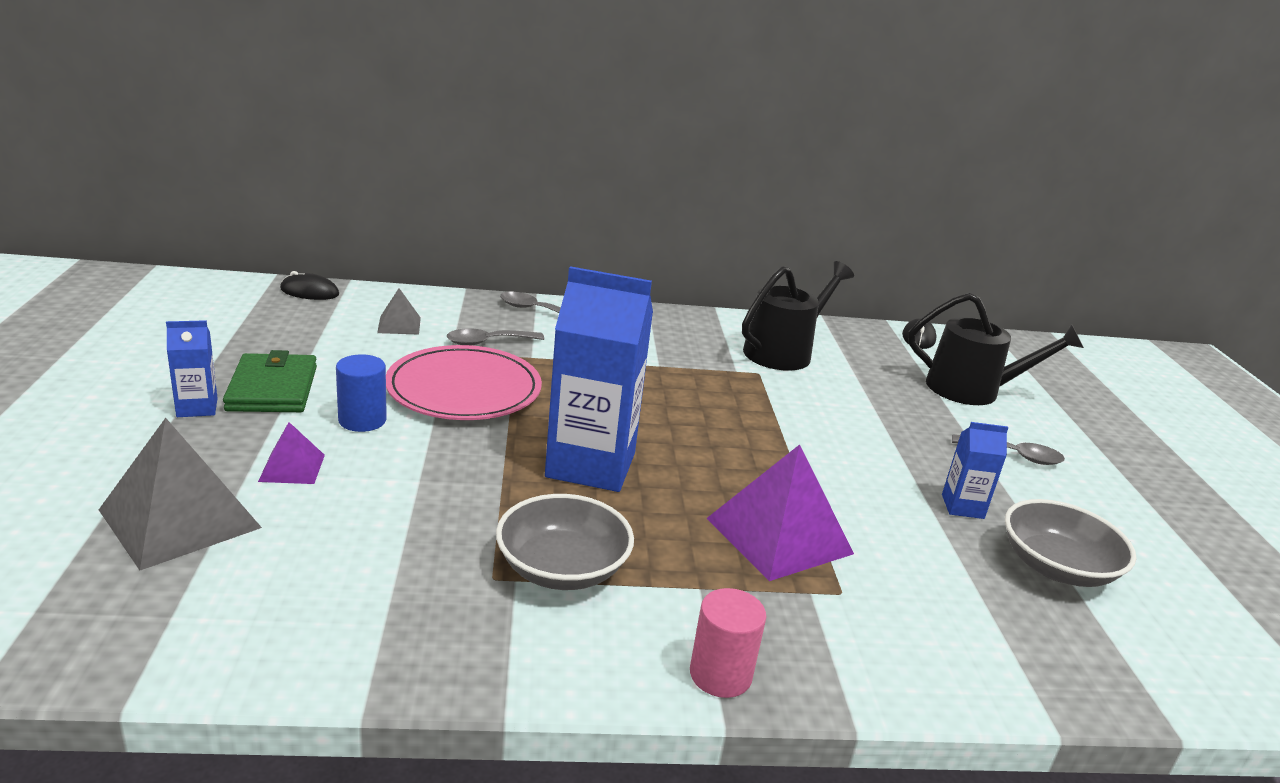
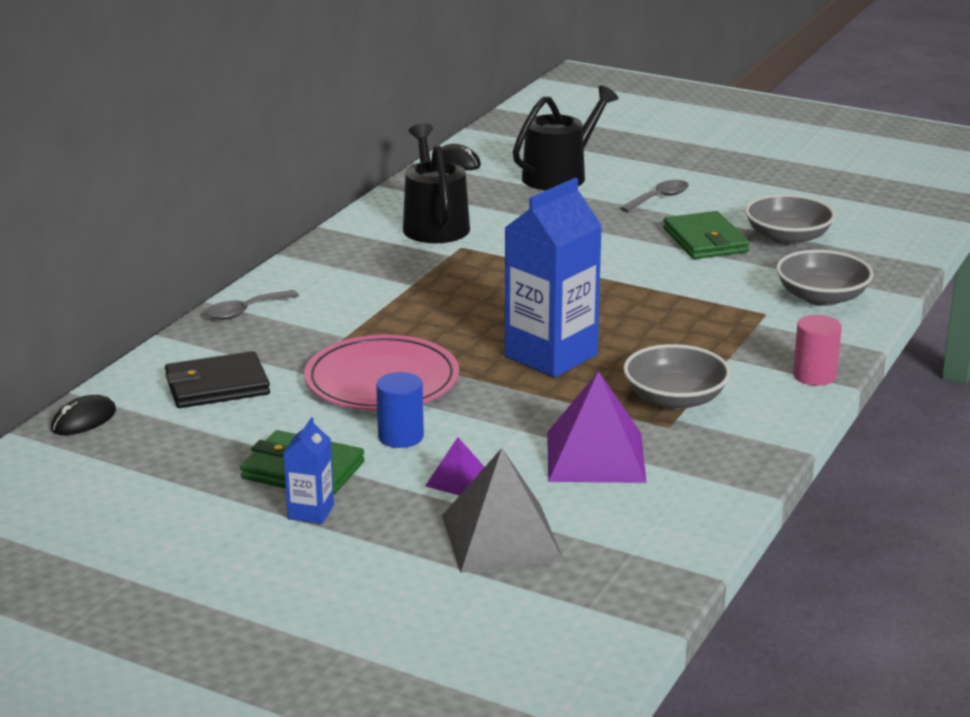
camera: 55 degrees left, 0 degrees up
(399, 325) = (217, 385): grey pyramid -> black wallet
(487, 342) = (296, 350): grey spoon -> none
(779, 535) = (692, 313): purple pyramid -> purple pyramid (595, 456)
(940, 632) = (822, 297): none -> grey bowl
(962, 506) = (705, 240): blue carton -> green wallet

